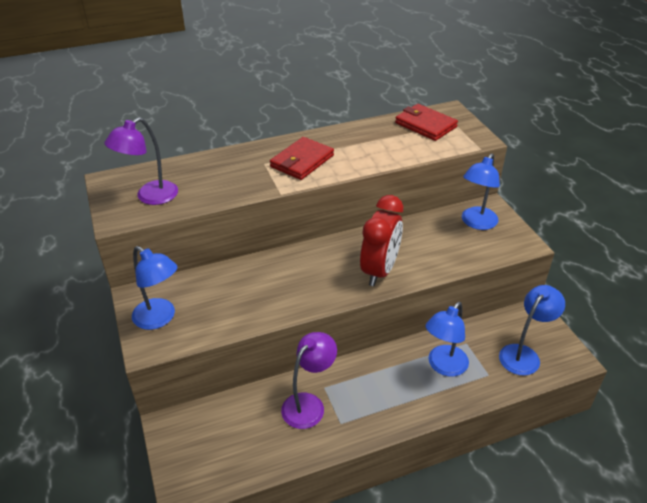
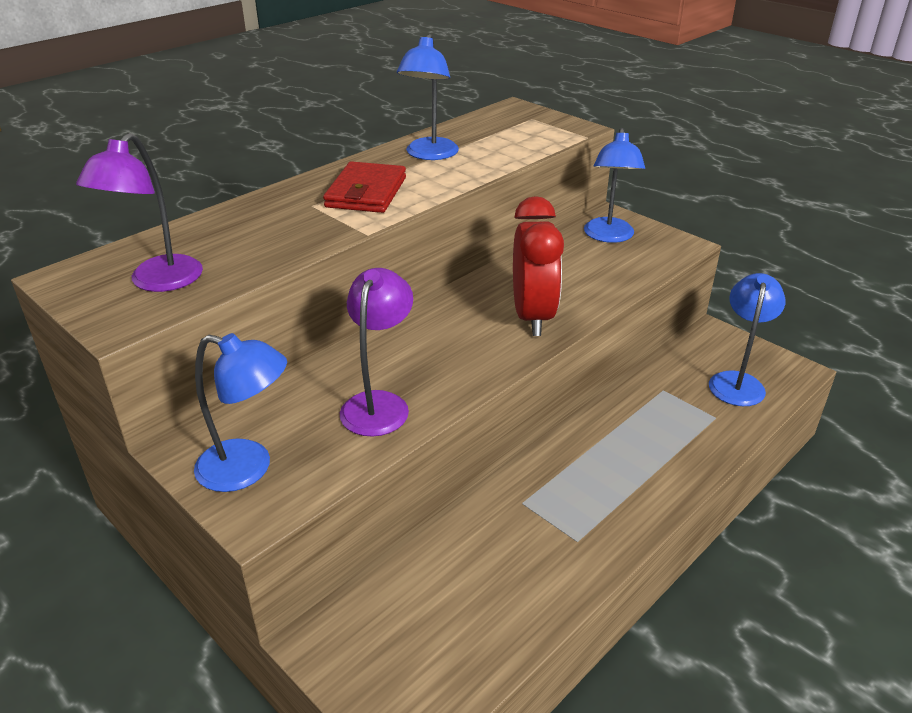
camera: 25 degrees left, 5 degrees down
(309, 404) = (516, 532): purple lamp -> purple lamp (379, 404)
(425, 125) = (498, 126): red wallet -> none
(443, 366) = (656, 425): blue lamp -> blue lamp (429, 155)

